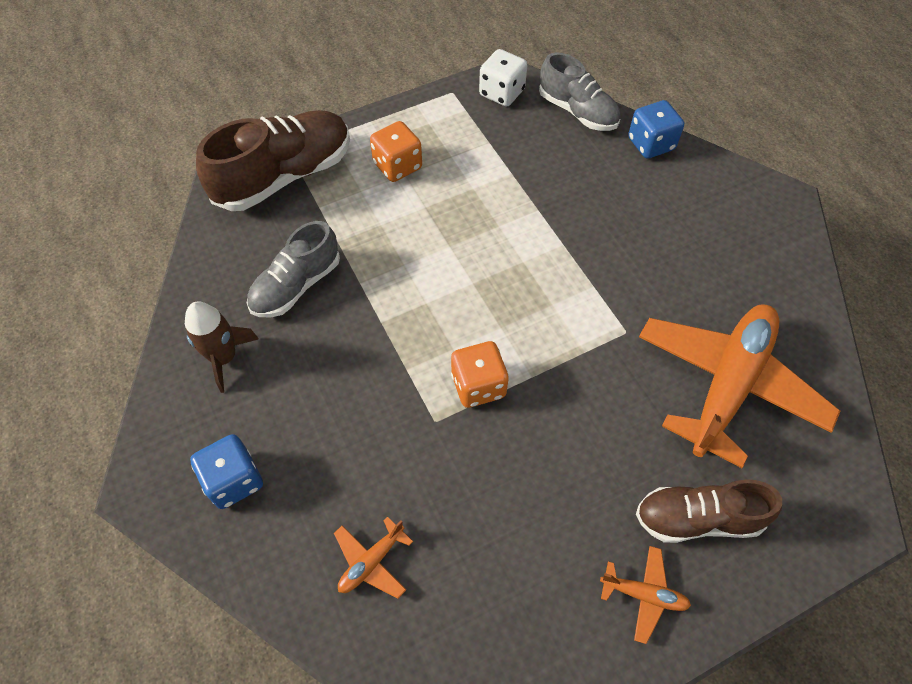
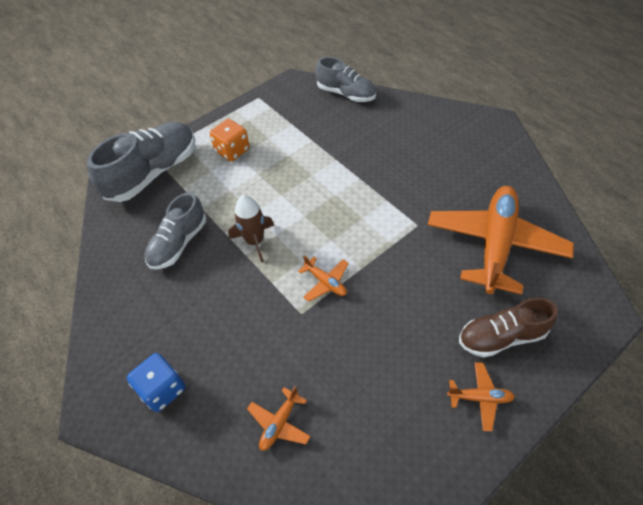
camera: 10 degrees left, 5 degrees down
(224, 357) = (136, 304): brown rocket -> brown rocket (254, 241)
(285, 176) = (153, 172): brown shoe -> grey shoe
(478, 385) = (325, 282): orange dice -> orange plane
(501, 93) = (292, 92): white dice -> none
(651, 144) = (399, 104): blue dice -> none

